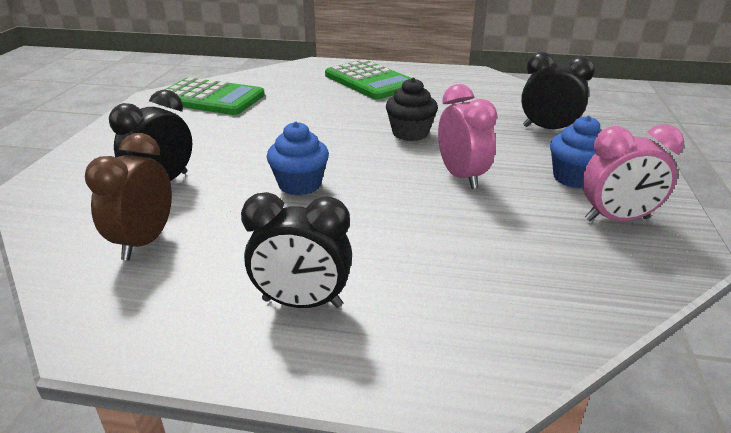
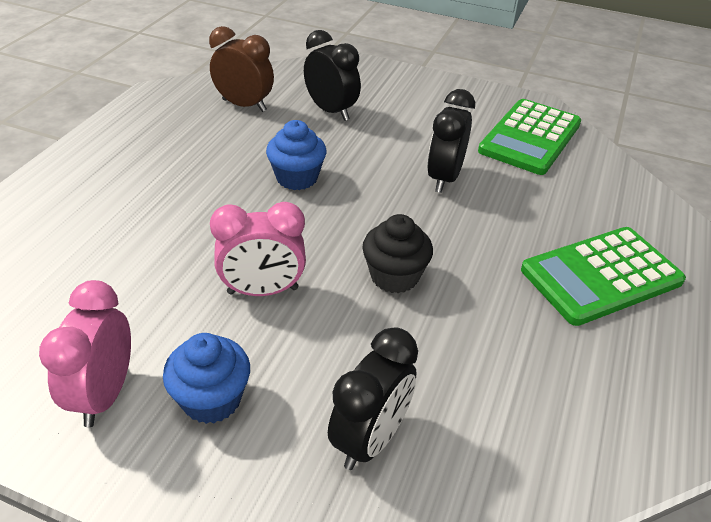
camera: 100 degrees right, 10 degrees up
(302, 303) = (129, 162): black clock -> black clock (444, 178)

